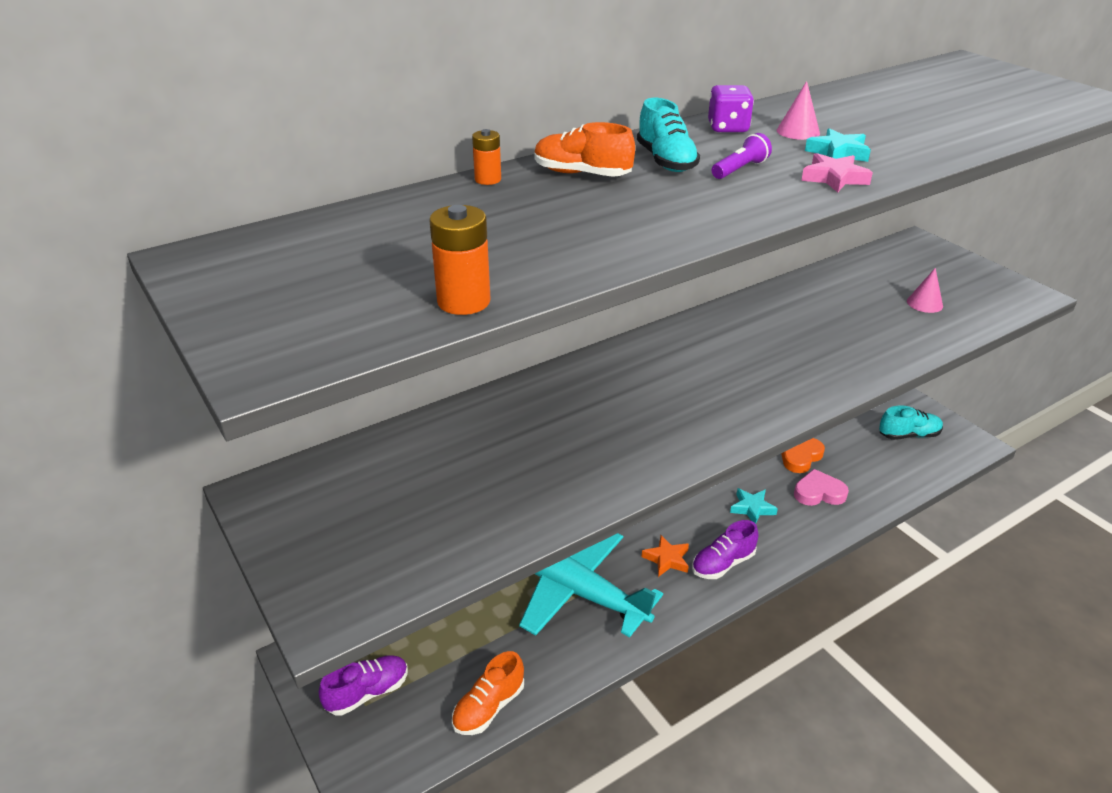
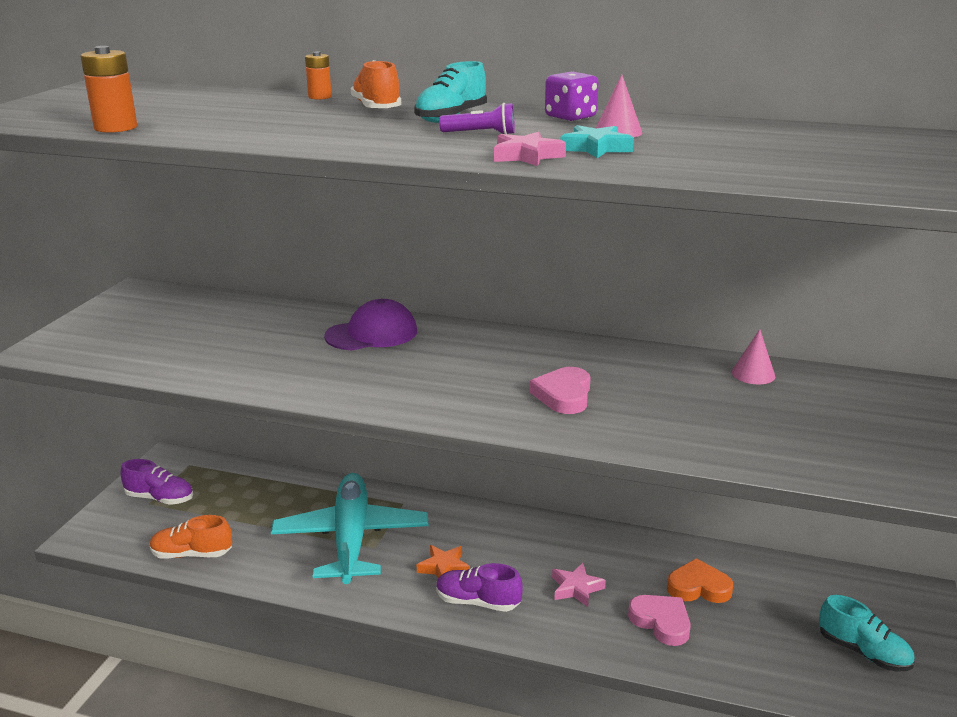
camera: 50 degrees right, 10 degrees down
(566, 398) = (372, 334): none -> purple cap
(752, 508) = (576, 588): turquoise star -> pink star
(776, 364) = (563, 395): none -> pink heart
(924, 303) = (834, 436): pink cone -> pink cone (753, 374)

